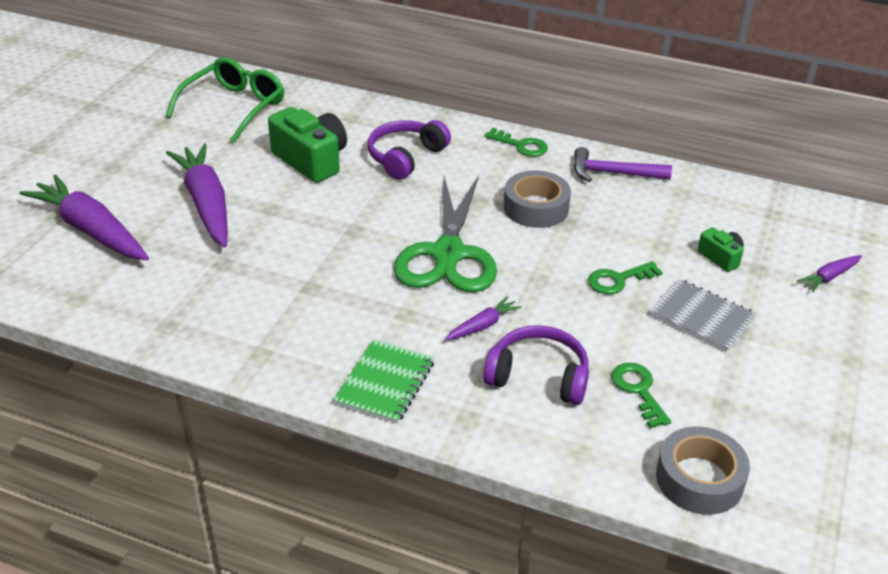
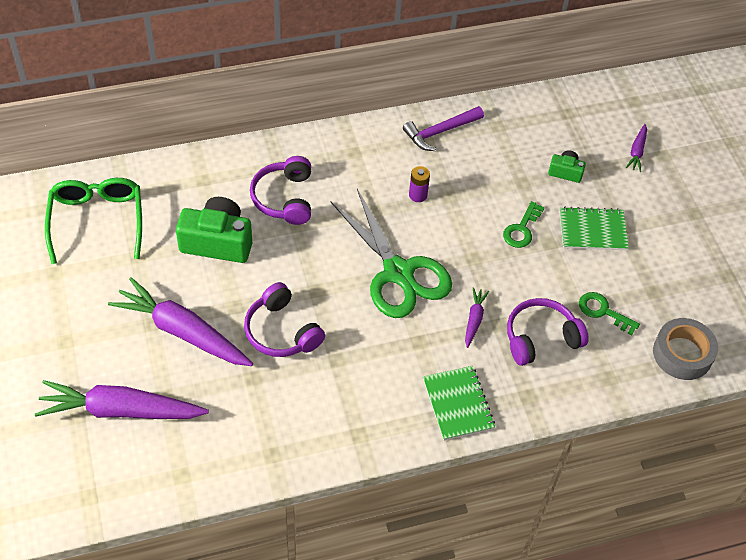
camera: 40 degrees left, 15 degrees up
(287, 244) = (281, 331): none -> purple headphones
(521, 145) = (355, 139): green key -> none
(536, 208) = (418, 195): grey tape -> purple battery
(701, 317) = (592, 230): grey notebook -> green notebook

